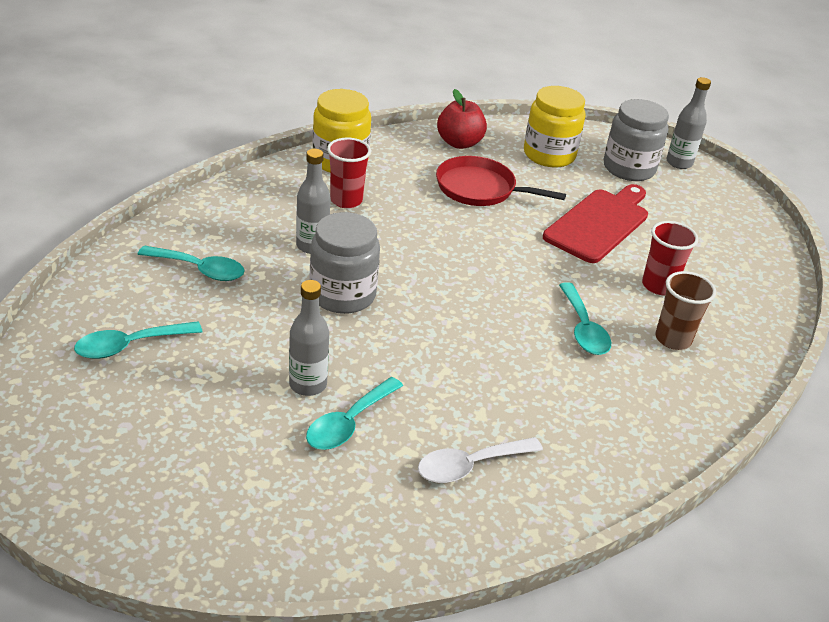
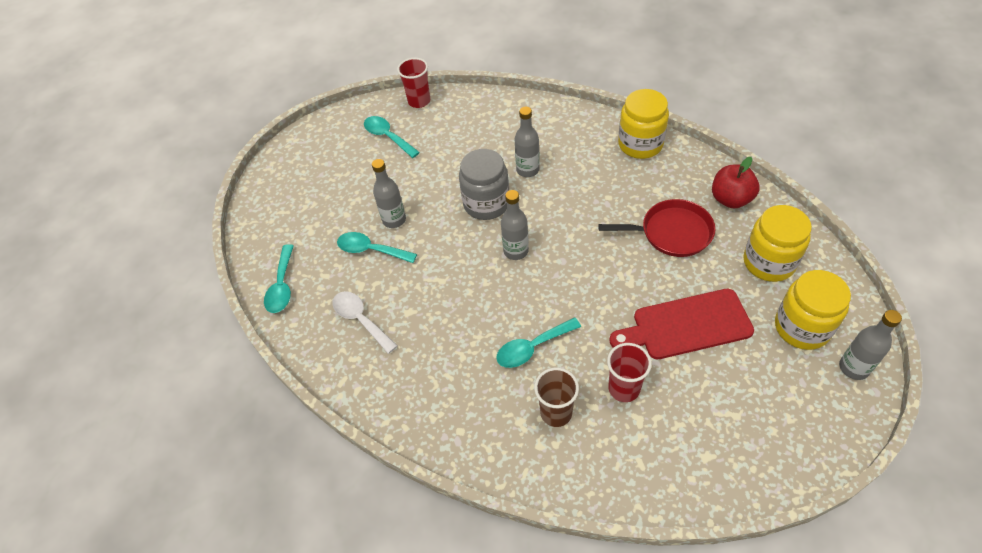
camera: 80 degrees right, 15 degrees up
(199, 269) = (469, 132): turquoise spoon -> turquoise spoon (282, 286)
(346, 200) = (593, 166): red cup -> red cup (419, 101)
(437, 296) = (516, 251): none -> grey bottle
(479, 189) = (672, 232): red pan -> red pan turned 90 degrees clockwise
(599, 223) = (686, 325): red cutting board -> red cutting board turned 150 degrees clockwise
(629, 168) = (802, 327): grey jar -> yellow jar

